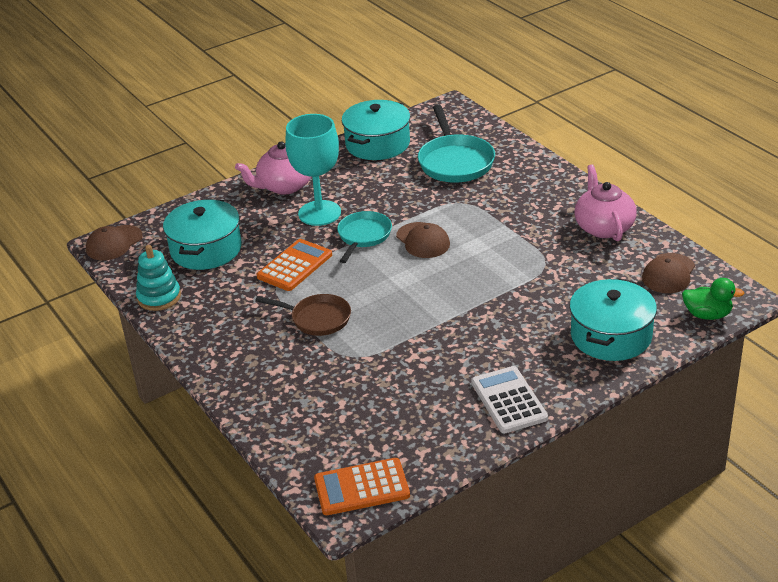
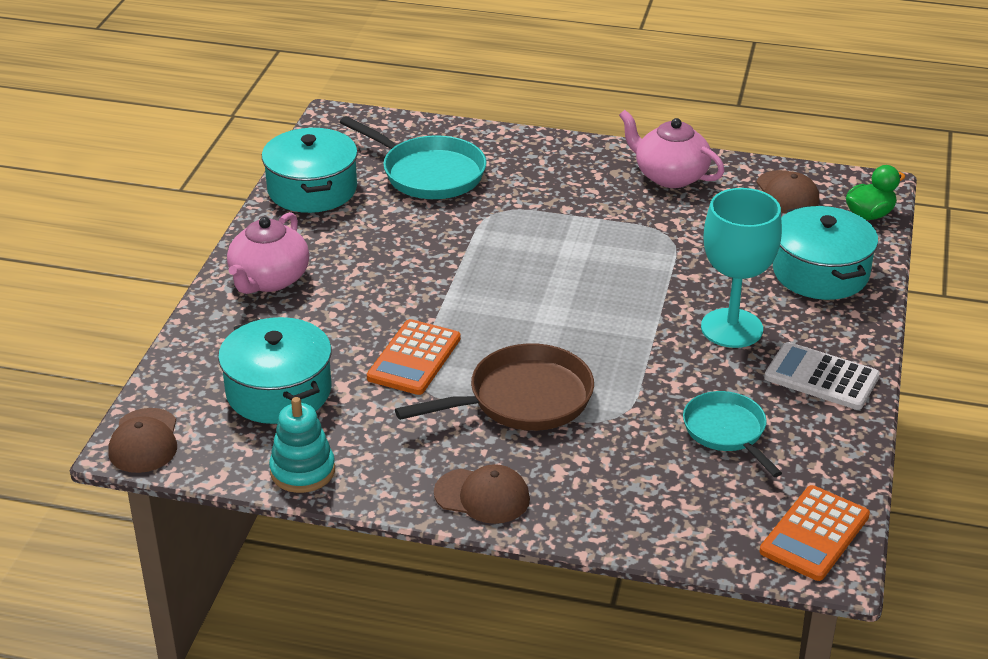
camera: 45 degrees left, 0 degrees up
(295, 266) = (414, 358): orange calculator -> orange calculator turned 150 degrees counterclockwise
(317, 319) = (523, 399): brown pan -> brown pan, size x1.51
(319, 213) = (357, 290): turquoise goblet -> turquoise goblet (731, 328)
(363, 236) = (444, 292): turquoise pan -> turquoise pan (727, 432)
(423, 240) = (514, 267): brown cap -> brown cap (482, 496)

